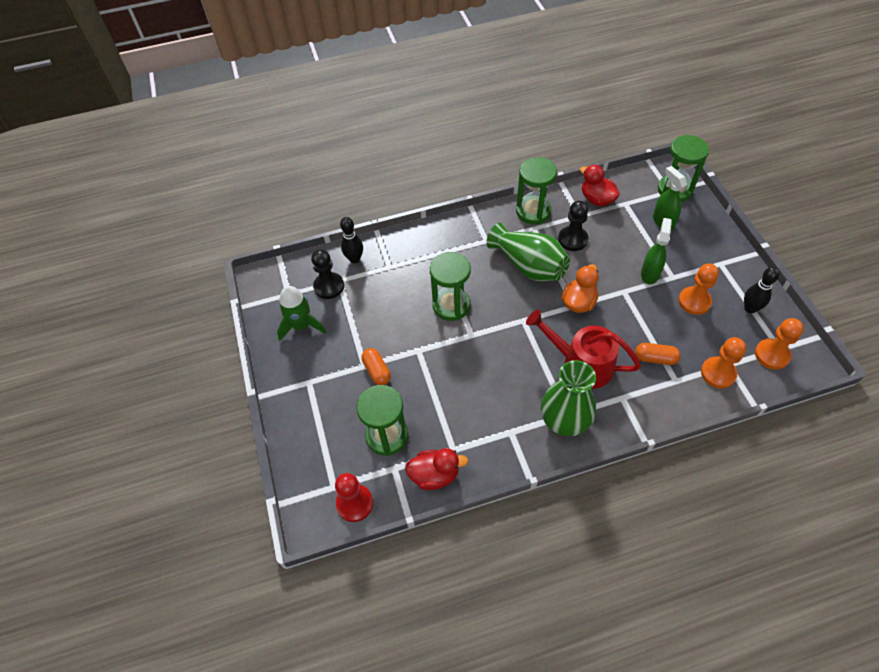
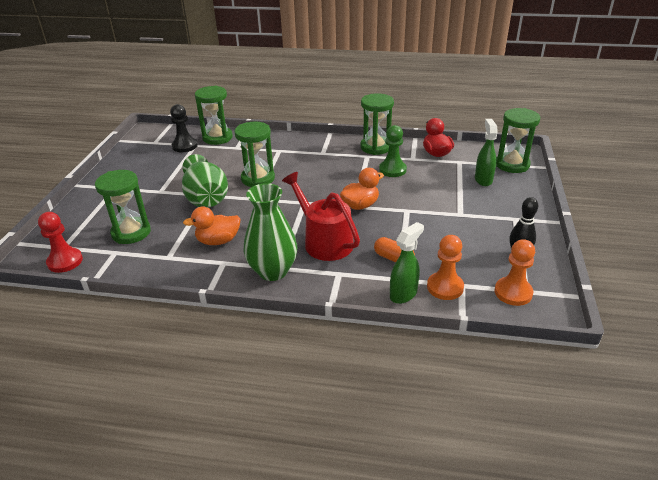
camera: 25 degrees right, 20 degrees down
(301, 325) = (144, 159): green rocket -> none
(354, 259) = (217, 138): black bowling pin -> green hourglass
(377, 371) = (165, 196): orange capsule -> none
(435, 475) = (138, 266): red duck -> none
(483, 407) = (218, 241): none -> orange duck
(528, 266) = (341, 174): green vase -> green vase (206, 198)
(573, 239) = (392, 170): black pawn -> green pawn
(650, 274) = (440, 206): green spray bottle -> green spray bottle (403, 294)
(694, 301) = (466, 234): orange pawn -> none

